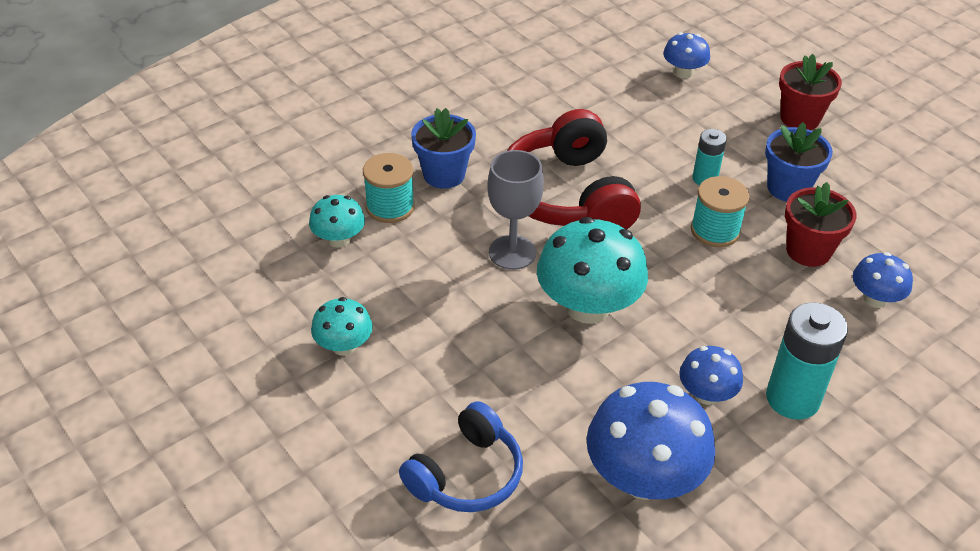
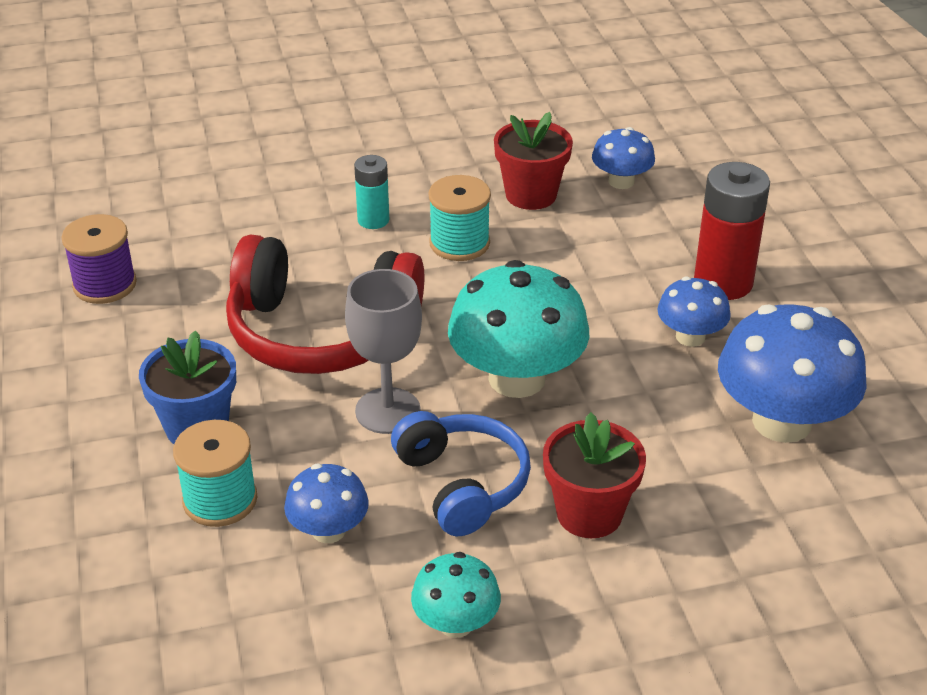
camera: 65 degrees left, 5 degrees down
(339, 239) = (246, 572): turquoise mushroom -> none
(466, 474) = (723, 564): blue headphones -> blue headphones (462, 484)
(543, 88) = (105, 284): none -> purple spool
(683, 72) = (180, 168): blue mushroom -> blue mushroom (328, 530)
(788, 188) = (430, 171): blue flower pot -> none
(792, 398) = (723, 282): turquoise battery -> red battery
(800, 118) = (330, 122): red flower pot -> red flower pot (589, 513)

